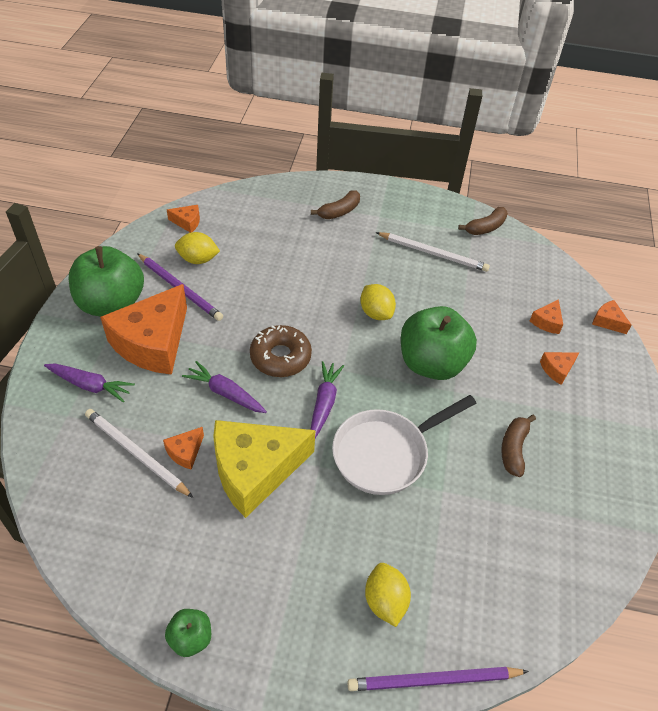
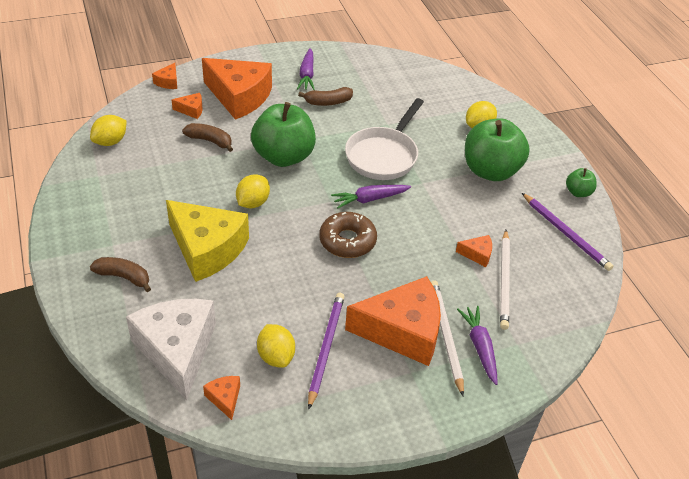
camera: 120 degrees left, 5 degrees down
(112, 304) = (386, 391): green apple -> green apple (490, 171)
(225, 393) = (410, 257): purple carrot -> purple carrot (307, 75)
(247, 215) = (177, 350): none -> white cheese
(255, 471) = (456, 212): yellow cheese -> yellow cheese (207, 249)
(386, 453) = (383, 155): white pan -> white pan turned 90 degrees clockwise
(433, 253) = (148, 191): white pencil -> white pencil (445, 336)
(433, 680) = (500, 99): purple pencil -> purple pencil (566, 233)
(485, 227) = (86, 168): brown banana -> brown banana (210, 141)
(517, 251) = (110, 142): none -> yellow lemon
(557, 369) = (239, 97): orange cheese -> orange cheese, size x2.41

